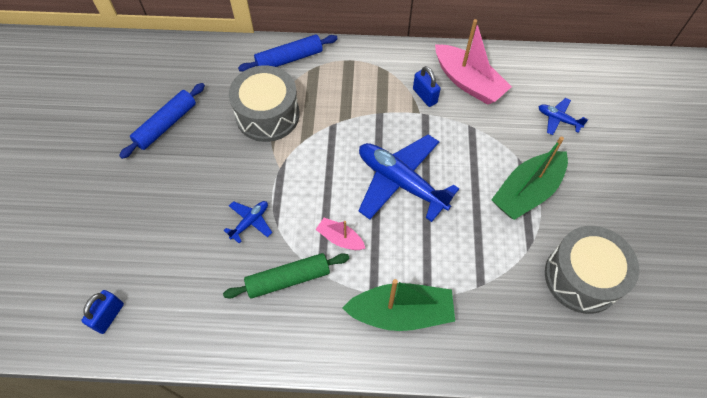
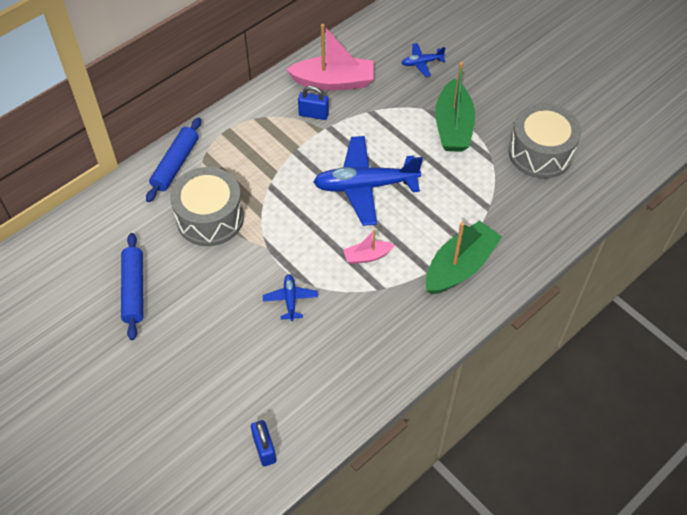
camera: 45 degrees left, 5 degrees down
(288, 279) = (363, 311): green rolling pin -> none

